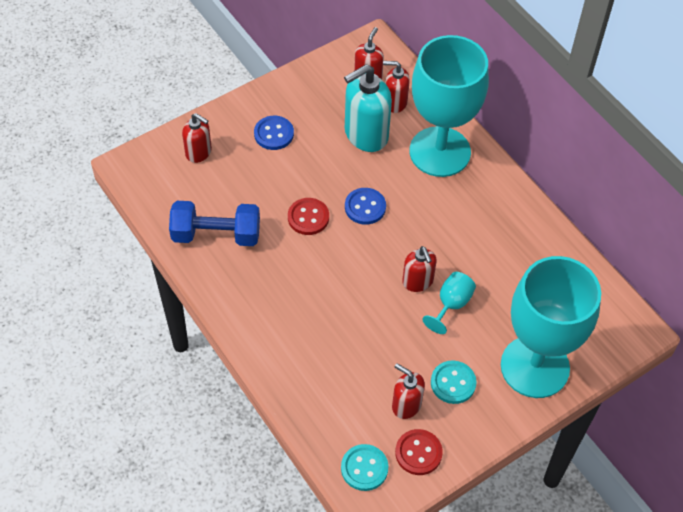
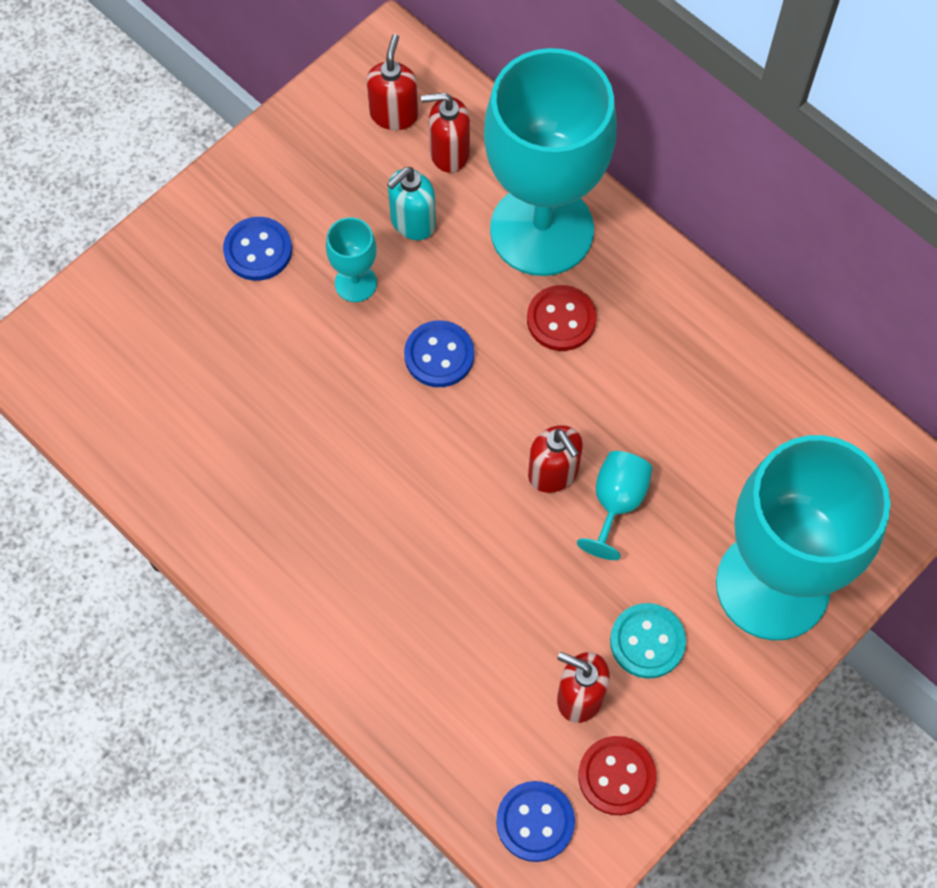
camera: 10 degrees left, 10 degrees up
(199, 152) = (138, 309): red soap dispenser -> none
(216, 235) = (201, 455): blue dumbbell -> none
(308, 217) = (349, 393): red button -> red button (561, 319)
(325, 161) = (355, 283): none -> turquoise goblet
(364, 468) = (535, 822): turquoise button -> blue button
(365, 135) = (412, 222): turquoise soap dispenser -> turquoise soap dispenser, size x0.58

